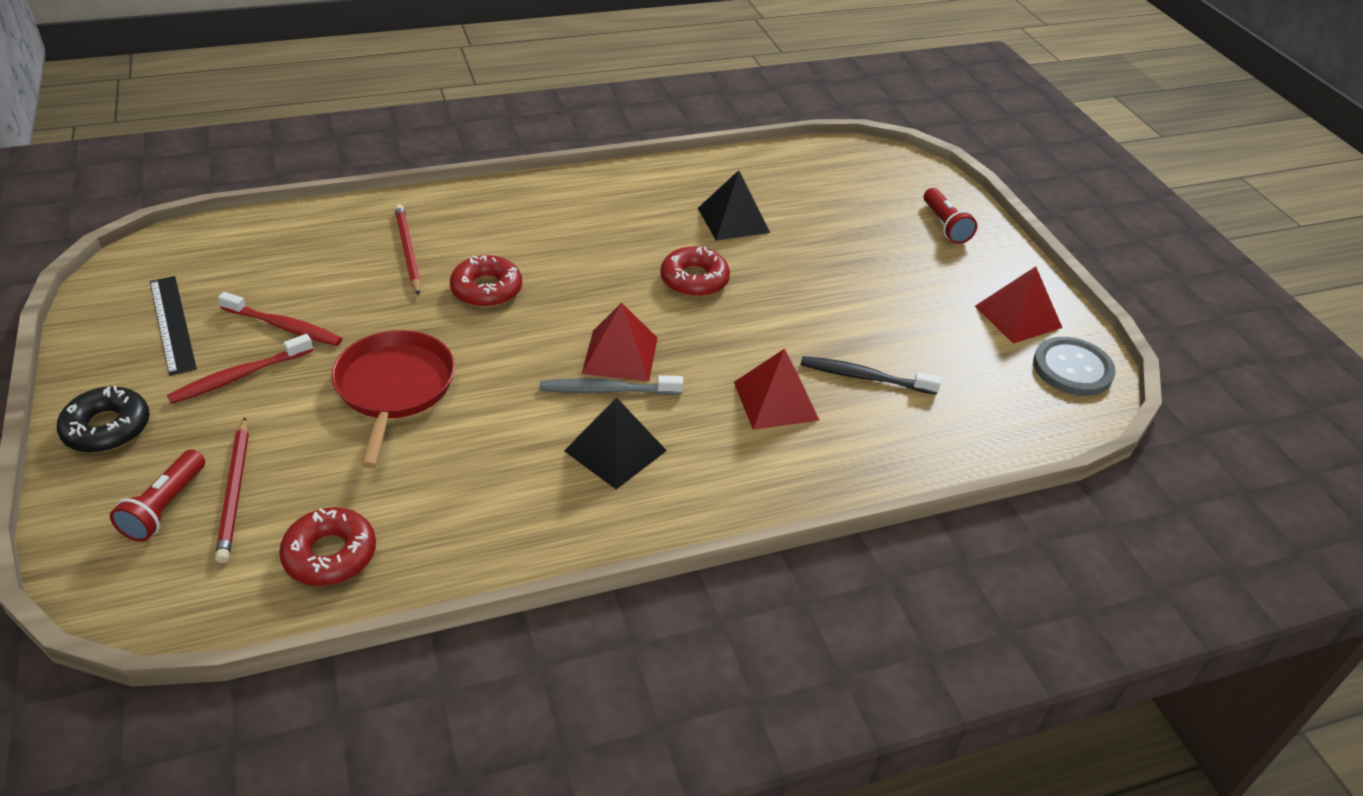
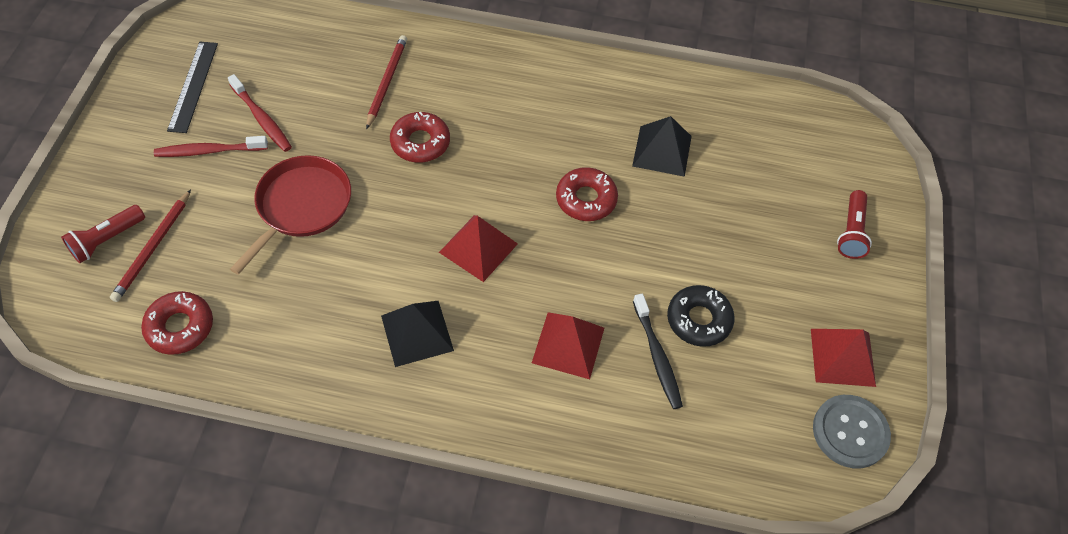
camera: 30 degrees right, 15 degrees up
(107, 428) = (108, 159): black donut -> black donut (699, 320)
(607, 390) = (447, 276): grey toothbrush -> none
(864, 377) = (657, 356): black toothbrush -> black toothbrush turned 150 degrees counterclockwise

